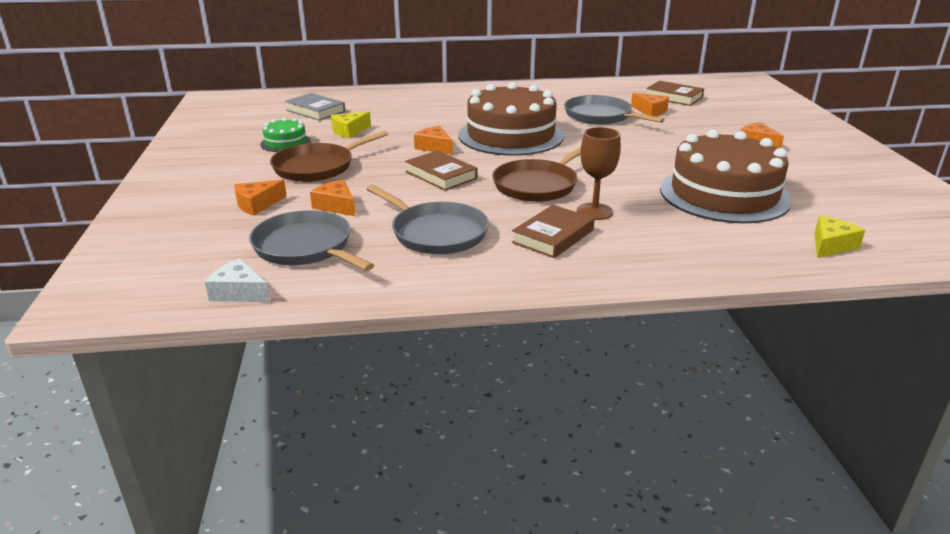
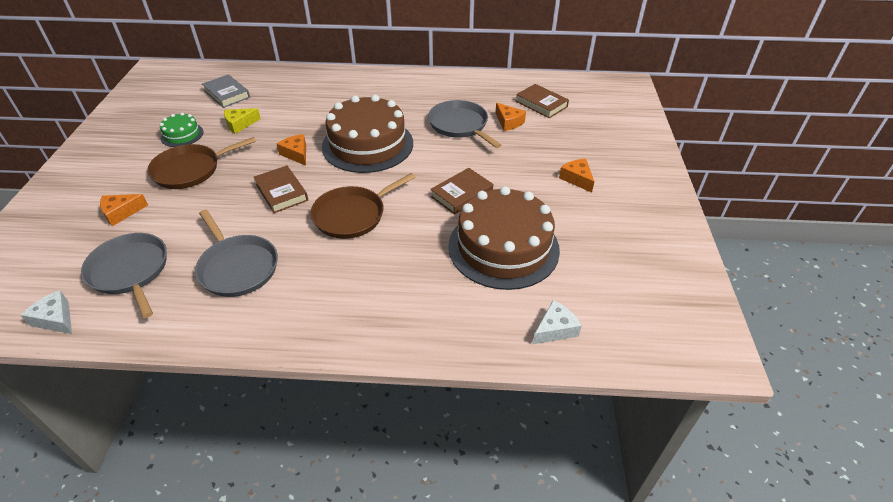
camera: 10 degrees right, 15 degrees up
(336, 206) = (179, 222): orange cheese -> none
(553, 236) = (327, 284): brown book -> brown book (461, 194)
(594, 211) = (379, 256): brown goblet -> none
(831, 245) = (555, 329): yellow cheese -> white cheese

